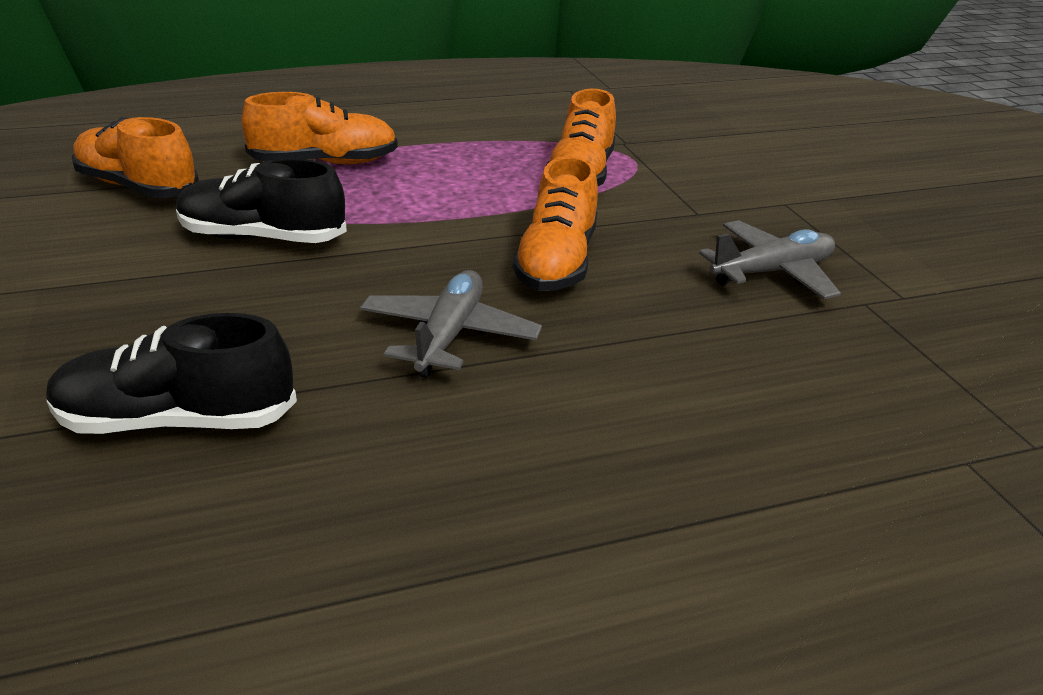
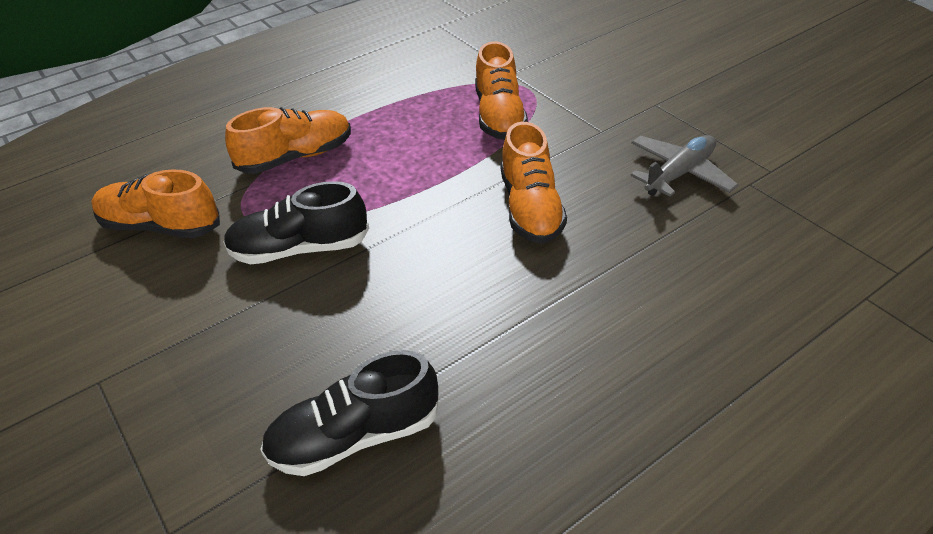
camera: 15 degrees left, 10 degrees up
(449, 335) = (496, 299): grey plane -> none

